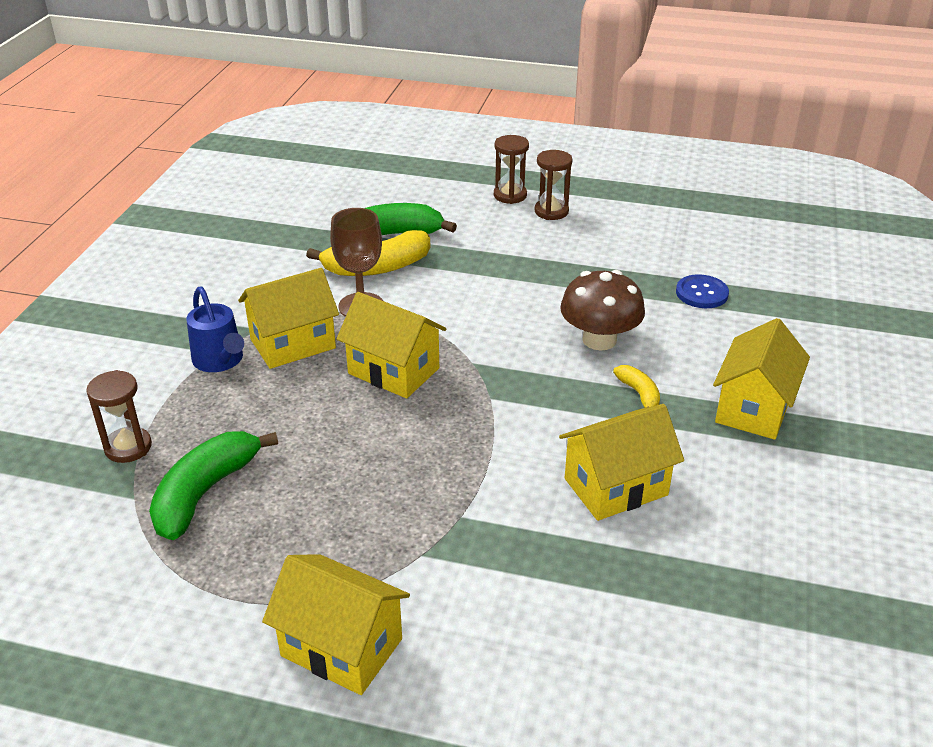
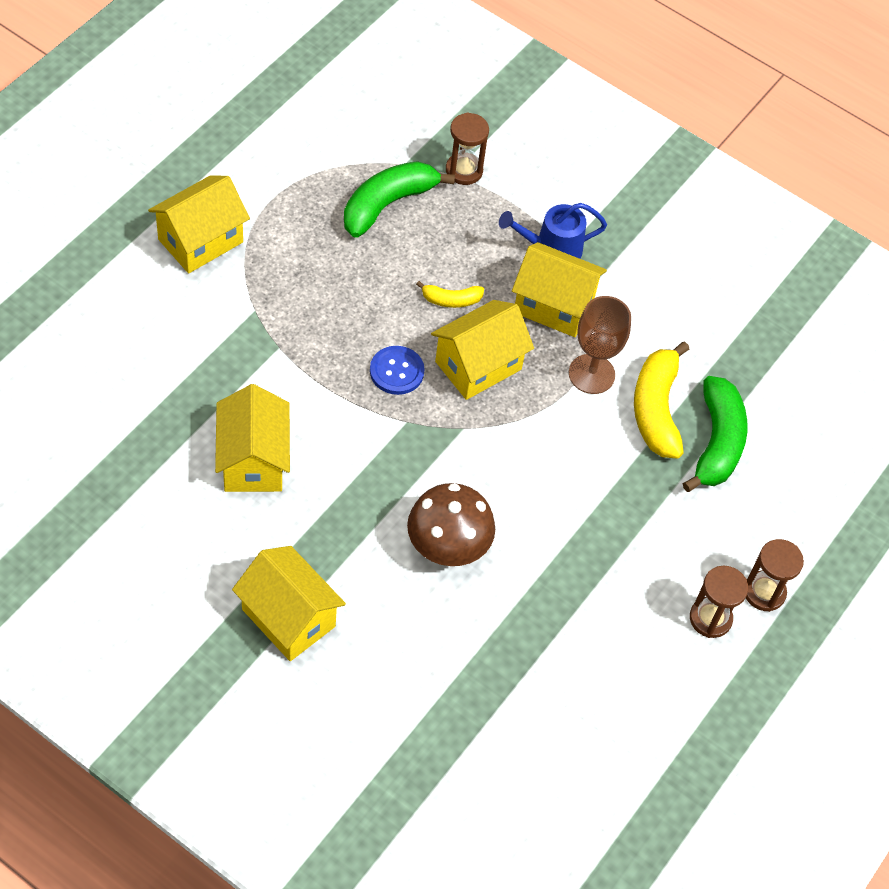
camera: 105 degrees right, 20 degrees up
(205, 493) = (387, 204): green banana -> green banana turned 90 degrees counterclockwise
(293, 344) = (553, 305): yellow house -> yellow house turned 60 degrees counterclockwise
(639, 394) = (354, 537): yellow banana -> yellow banana (451, 300)
(701, 293) = (482, 682): blue button -> blue button (396, 371)

